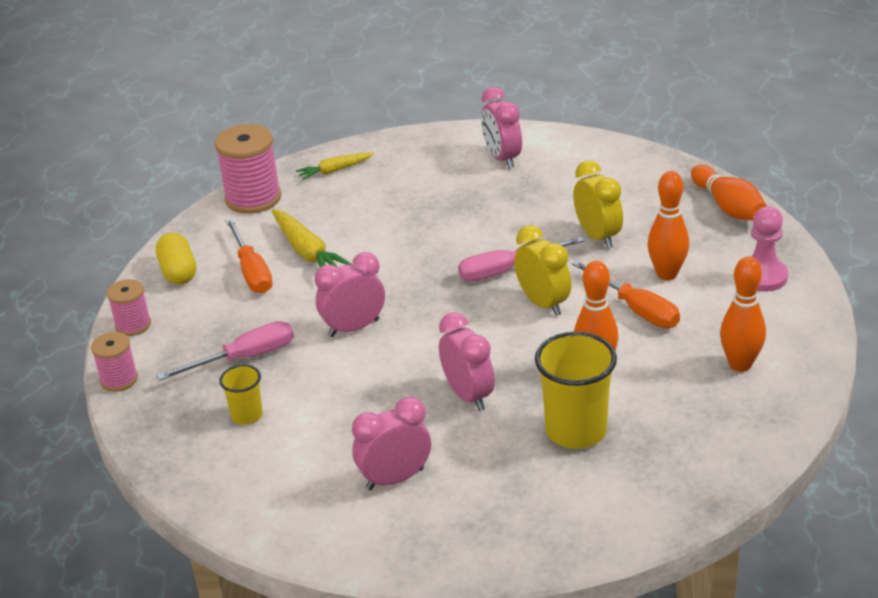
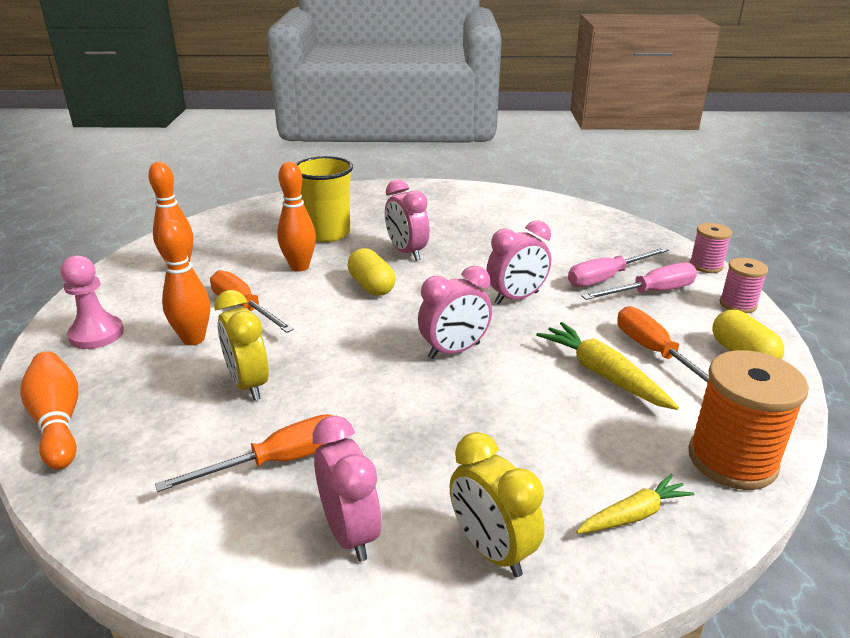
camera: 175 degrees right, 5 degrees down
(247, 415) = (579, 244): yellow cup -> none
(253, 198) = (732, 460): pink spool -> orange spool
(395, 479) = (455, 214): pink clock -> pink clock (454, 351)
(507, 270) = (364, 347): pink screwdriver -> pink screwdriver (651, 292)
(507, 341) = (371, 286): none -> yellow capsule
(543, 304) = (332, 314): yellow clock -> yellow clock (492, 550)
(555, 189) = (278, 461): none -> orange screwdriver

